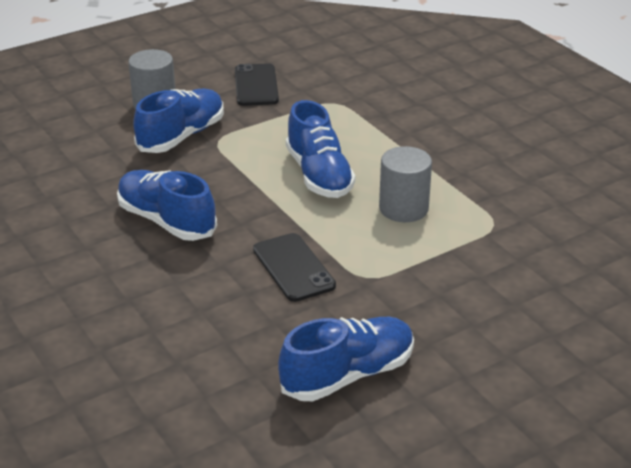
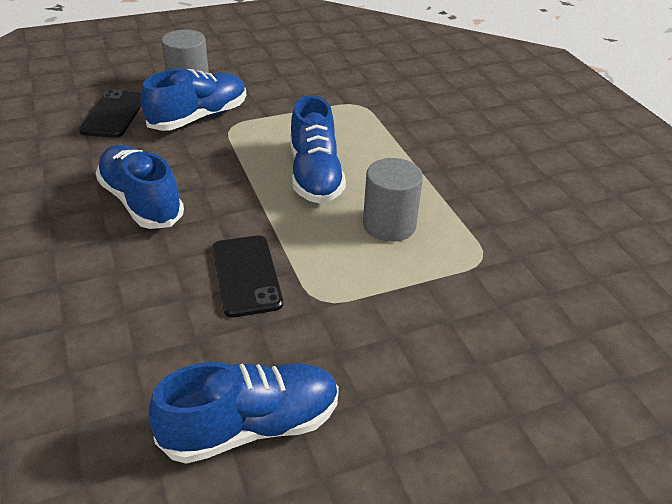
camera: 10 degrees right, 5 degrees up
(256, 85) = (290, 79): black phone -> black phone (113, 114)

